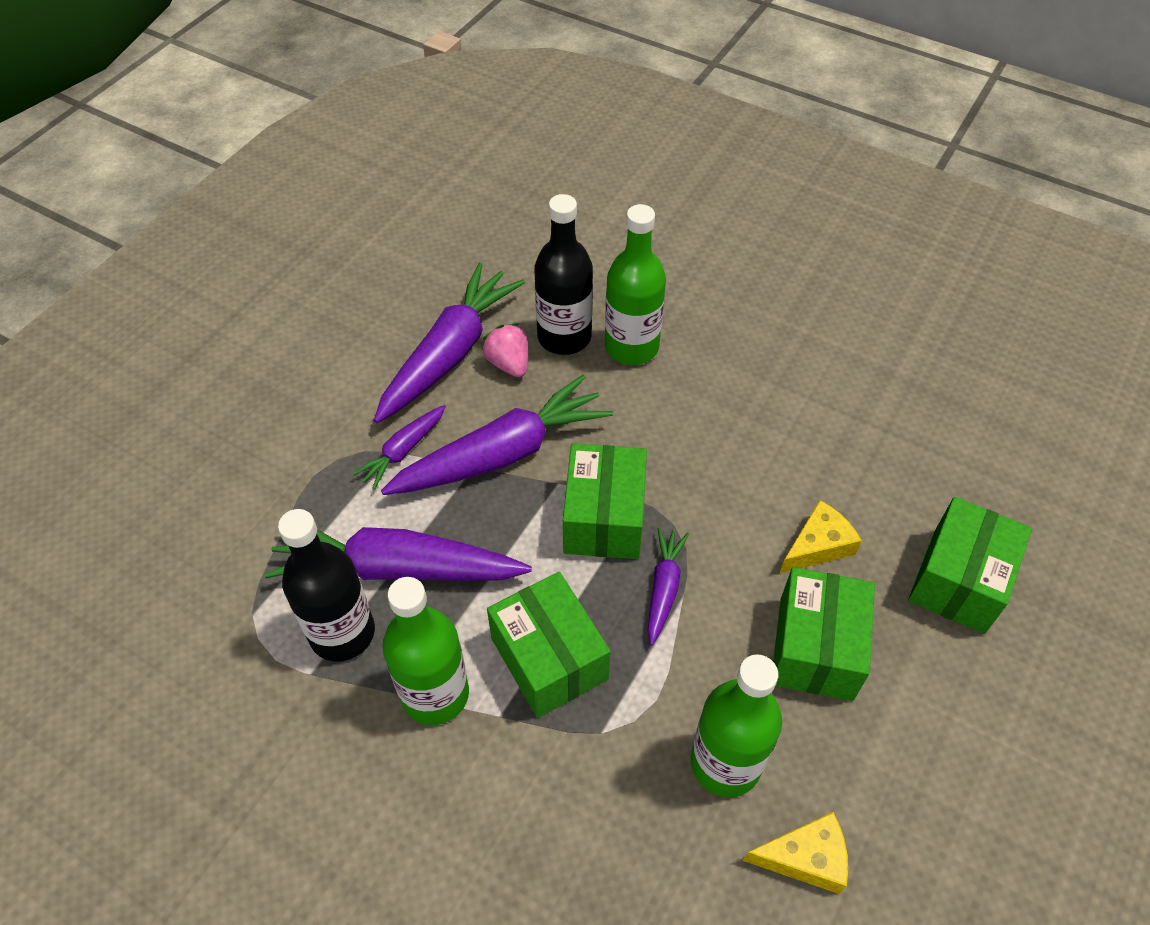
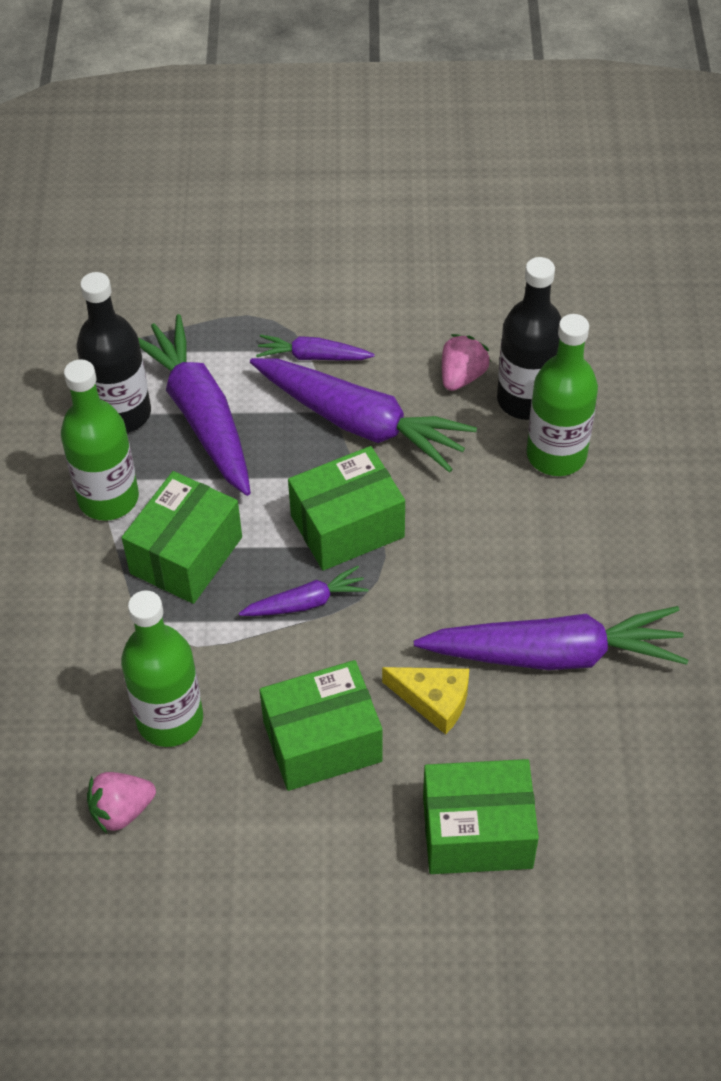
camera: 60 degrees right, 0 degrees up
(449, 353) = (439, 330): purple carrot -> purple carrot (554, 654)
(805, 857) = (122, 810): yellow cheese -> pink strawberry

